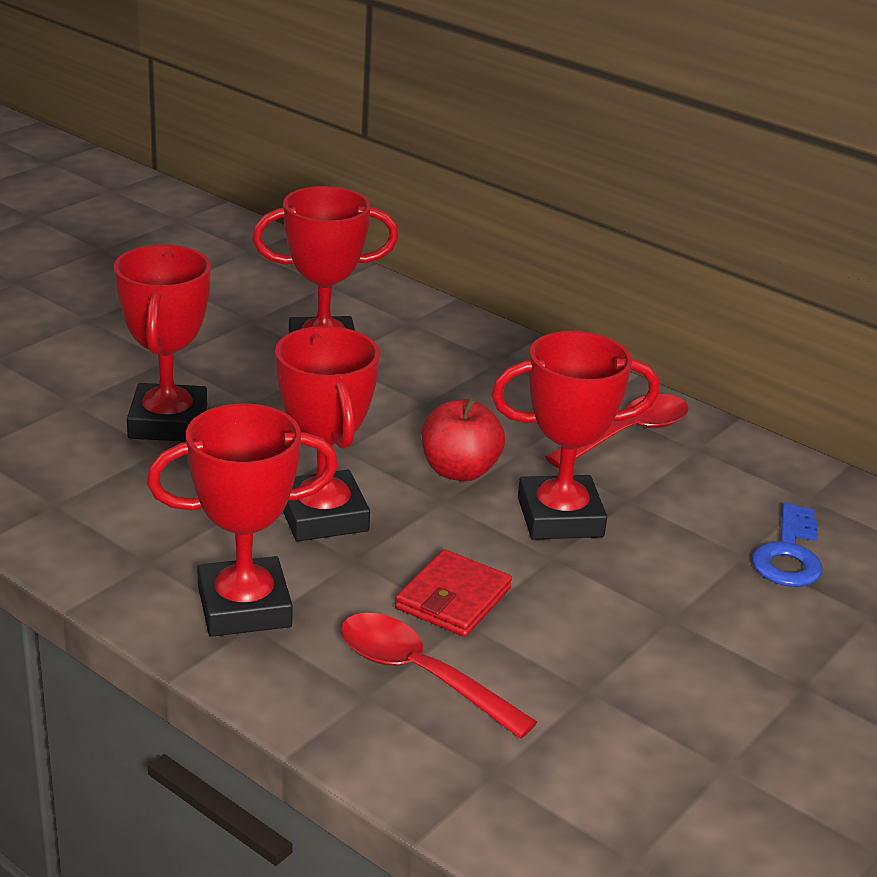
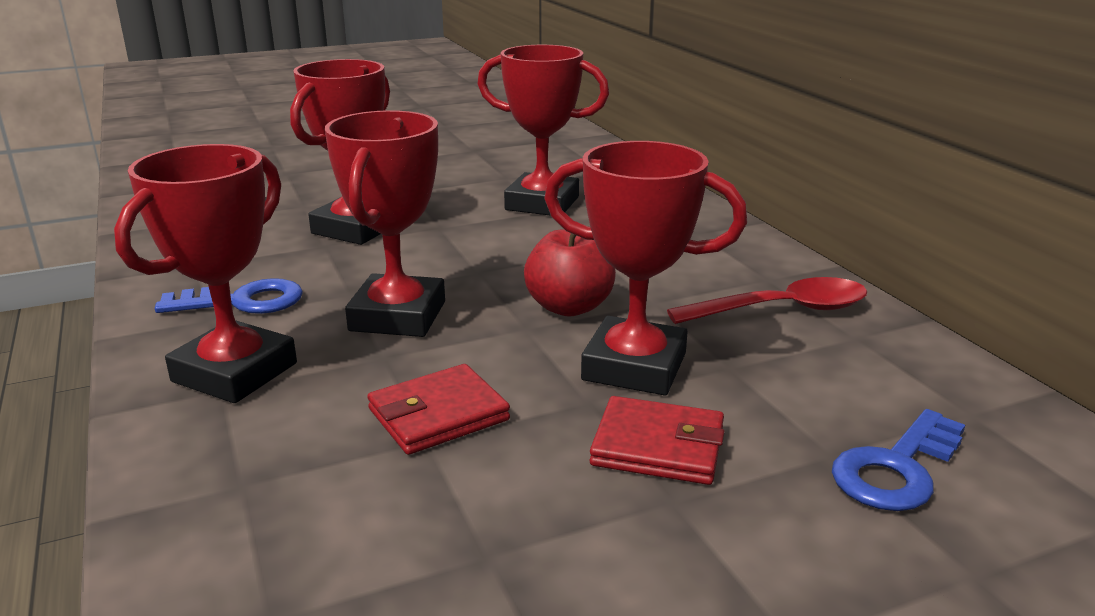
camera: 30 degrees right, 5 degrees down
(160, 535) = (243, 302): none -> blue key
(244, 607) = (235, 372): red trophy -> red trophy turned 75 degrees counterclockwise
(420, 674) = (318, 479): red spoon -> none
(630, 580) = (658, 446): none -> red wallet

